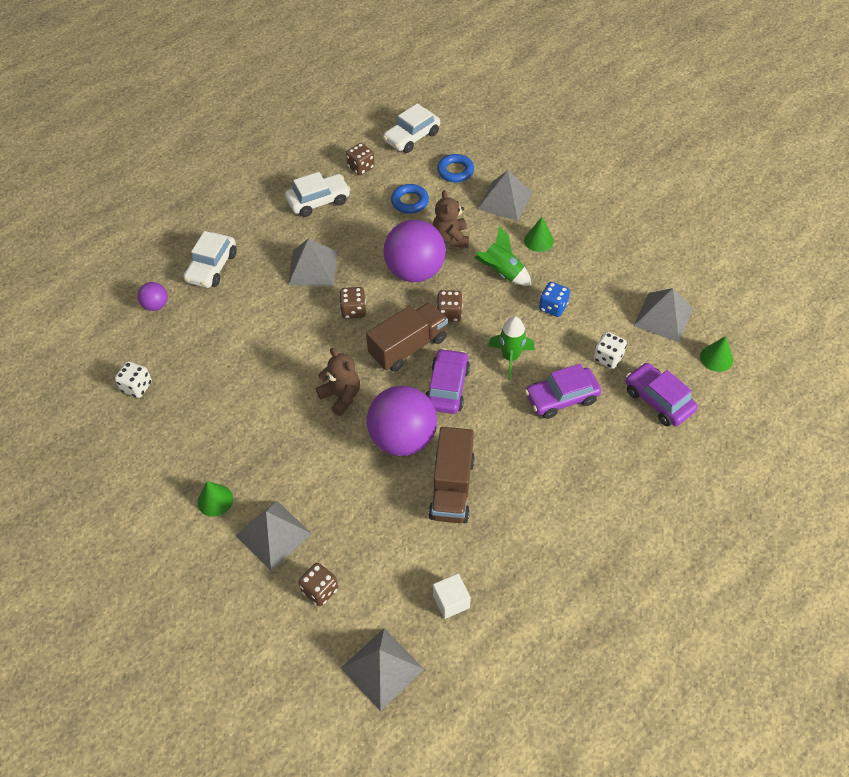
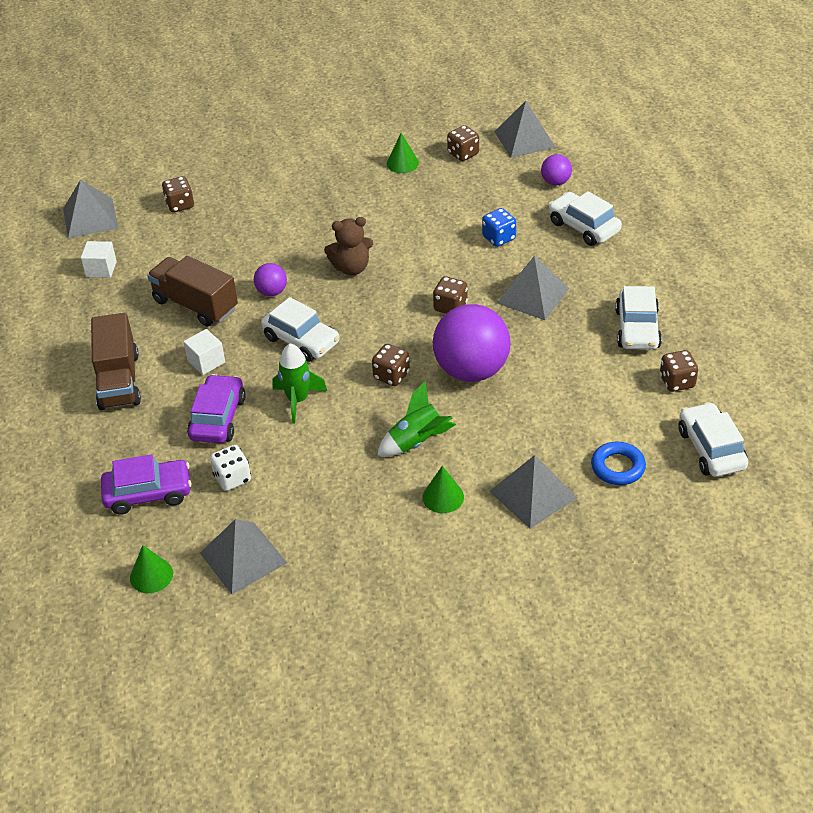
camera: 120 degrees right, 10 degrees down
(137, 387) = (463, 154): white dice -> brown dice
(215, 500) = (309, 172): green cone -> green cone (402, 163)
(273, 534) = (249, 194): grey pyramid -> grey pyramid (524, 139)
(402, 438) = (272, 292): purple ball -> purple ball, size x0.46
(408, 347) = (372, 330): brown truck -> brown truck (119, 381)
(410, 201) = (587, 404): blue ring -> none
(447, 387) = (301, 340): purple car -> white car
(451, 238) = (502, 418): brown teddy bear -> none
(511, 440) = (206, 362): none -> white cube
(553, 307) = (334, 464): blue dice -> blue dice (499, 238)

